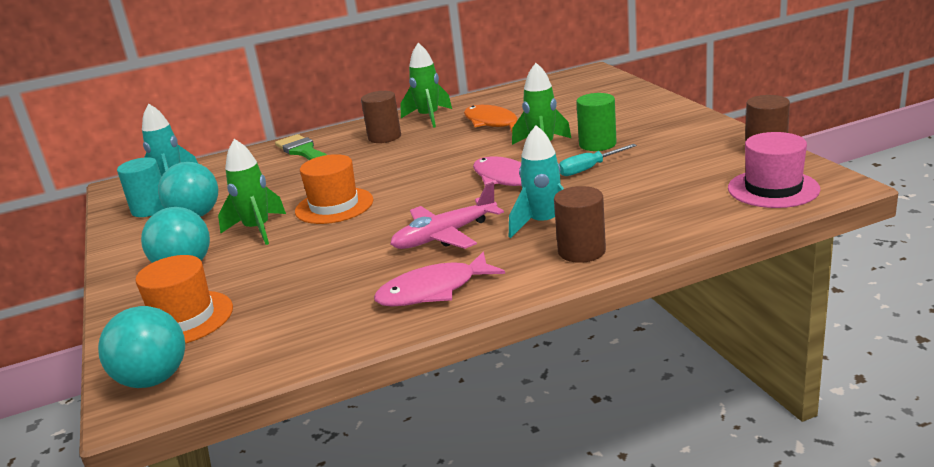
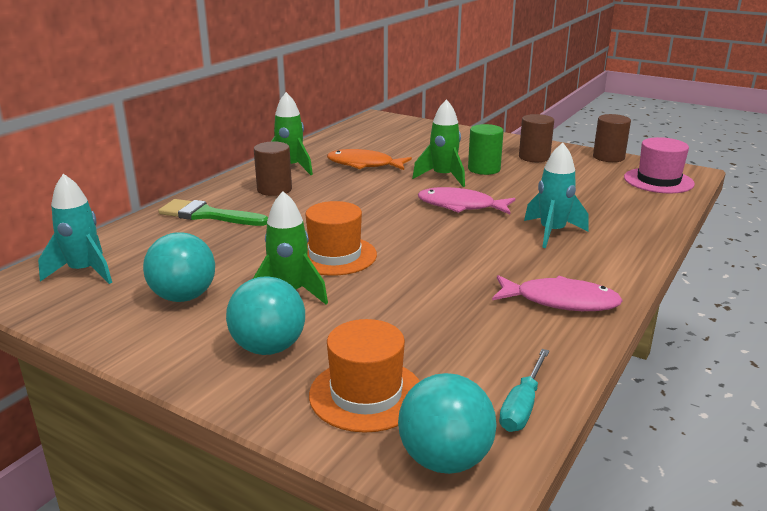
camera: 40 degrees left, 0 degrees up
(150, 209) = (104, 303): turquoise cylinder -> none
(433, 290) = (560, 301): pink fish -> pink fish turned 105 degrees counterclockwise
(445, 236) = (489, 258): pink plane -> none
(581, 251) = (615, 245): brown cylinder -> brown cylinder (534, 157)
(589, 169) = (510, 187): turquoise screwdriver -> turquoise screwdriver (522, 406)

